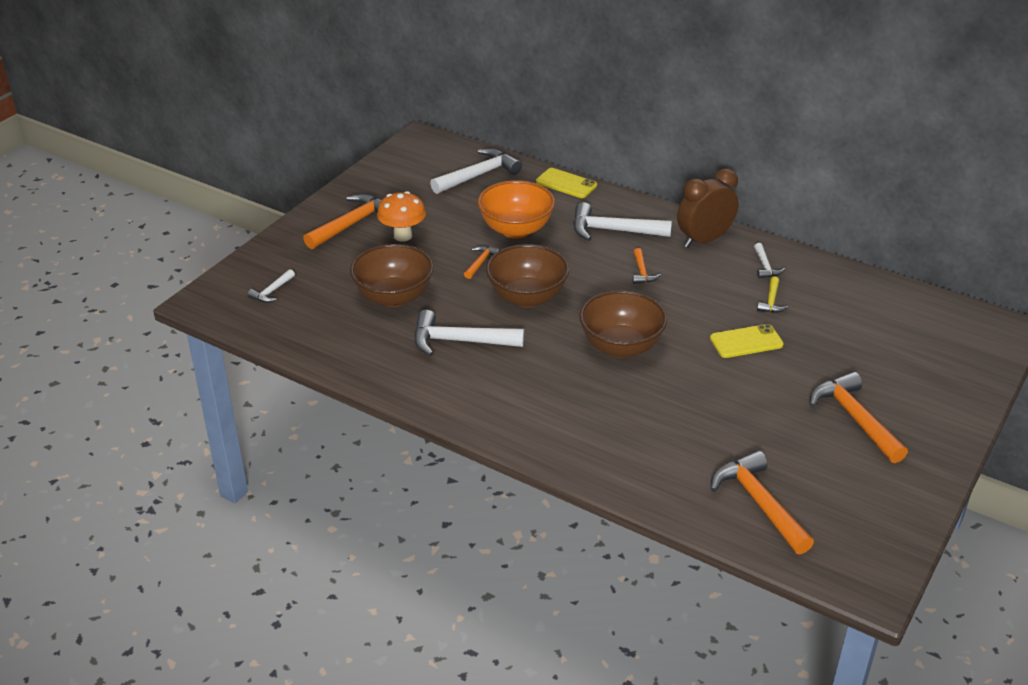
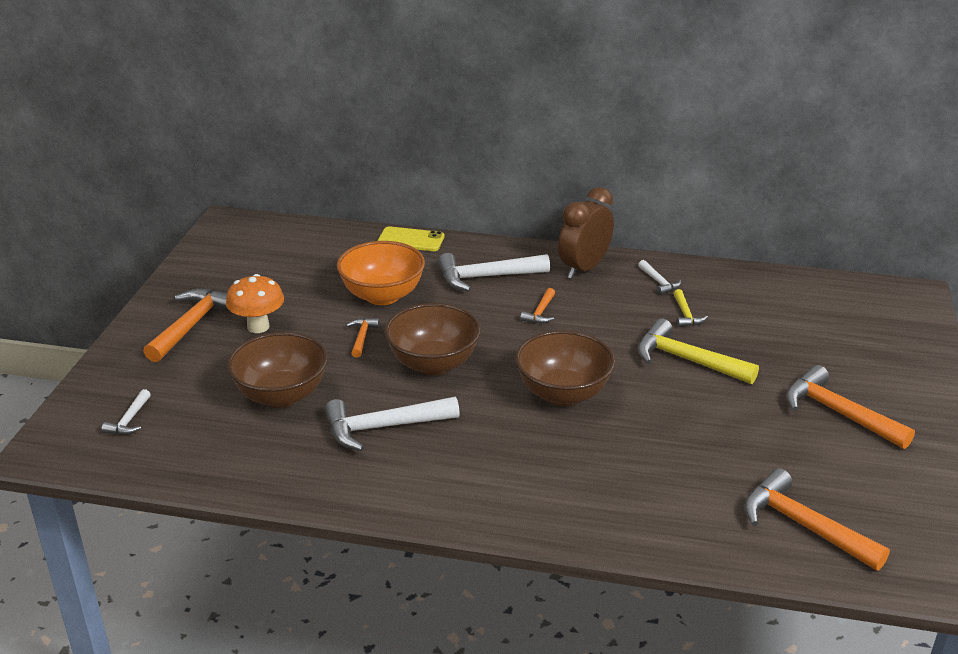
camera: 20 degrees left, 5 degrees down
(479, 175) = (312, 248): white hammer -> none
(642, 272) = (540, 312): orange hammer -> orange hammer turned 45 degrees clockwise
(746, 342) = (686, 360): yellow phone -> yellow hammer

